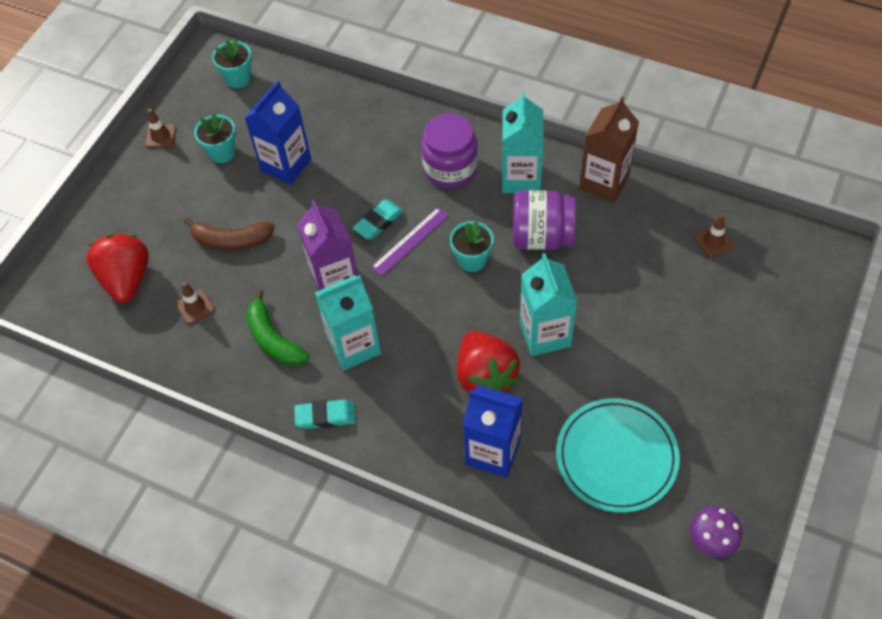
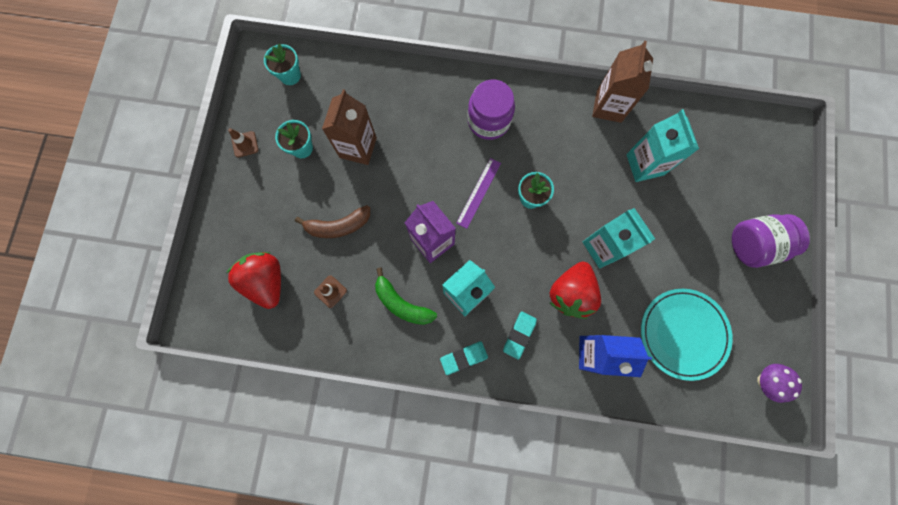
camera: 20 degrees left, 20 degrees up
(286, 165) = (358, 148): blue carton -> brown carton
(378, 222) = (448, 182): turquoise eraser -> turquoise eraser (519, 335)
(485, 376) = (570, 293): red strawberry -> red strawberry turned 60 degrees clockwise
(521, 178) = (545, 117): turquoise carton -> turquoise carton (645, 164)
(541, 236) = (576, 165): purple jar -> purple jar (753, 244)
(713, 241) = (702, 139): brown traffic cone -> none

